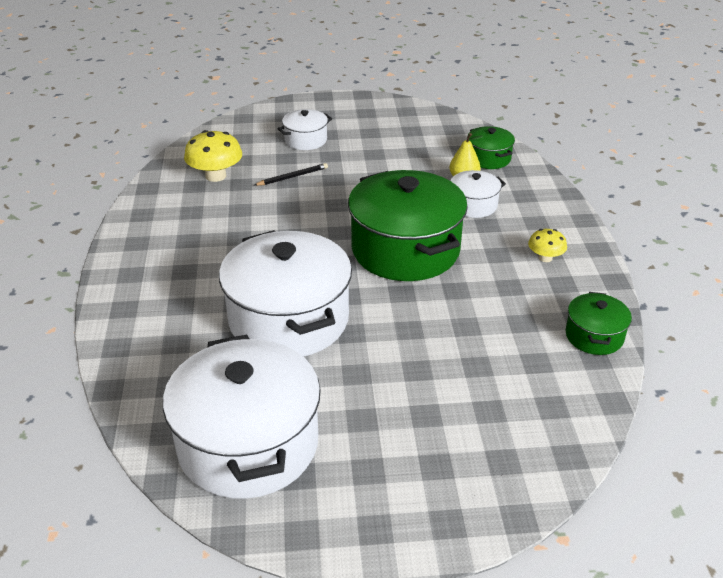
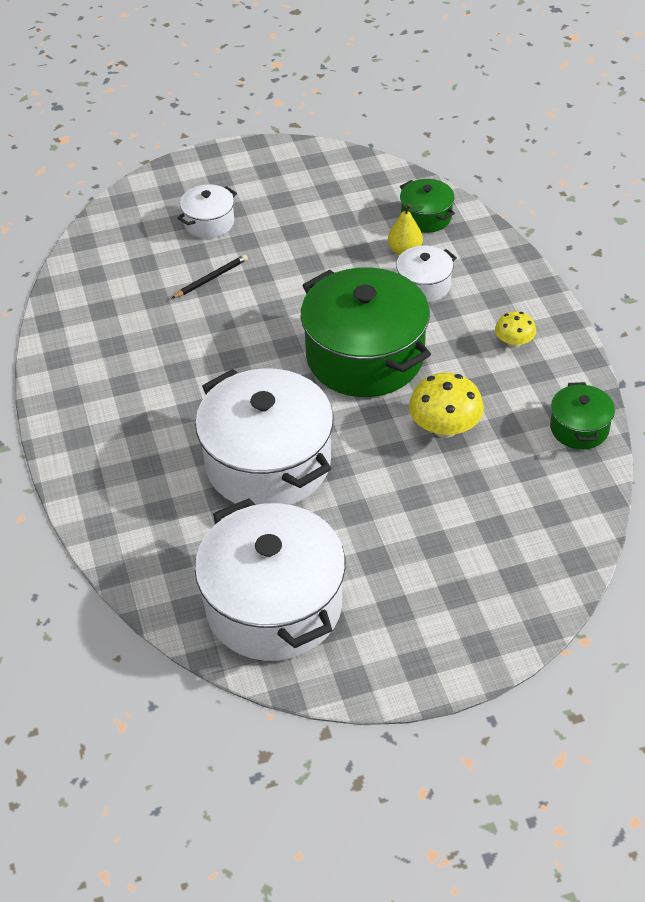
camera: 10 degrees left, 10 degrees up
(215, 176) = (122, 291): yellow mushroom -> yellow mushroom (445, 427)

